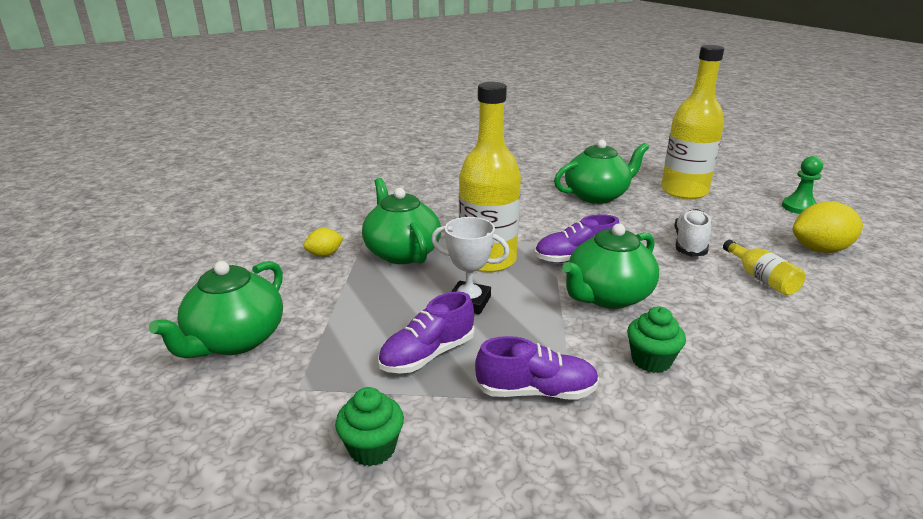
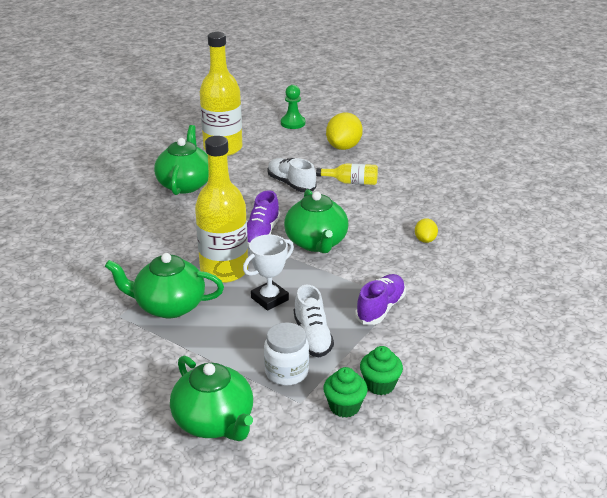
camera: 60 degrees left, 5 degrees up
(325, 254) = (127, 347): yellow lemon -> yellow lemon (425, 240)
(347, 359) = (286, 372): none -> white jar
(427, 355) = (312, 336): purple shoe -> white shoe
(651, 360) = (388, 258): green cupcake -> green cupcake (344, 407)

